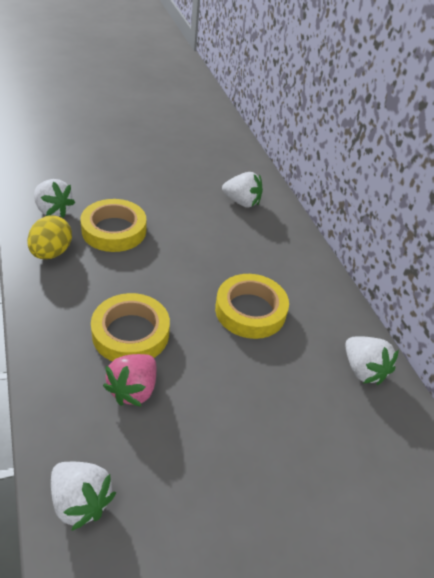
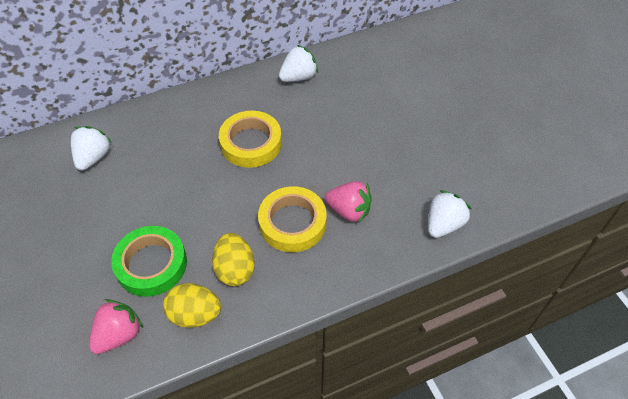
camera: 90 degrees left, 10 degrees up
(53, 210) = (119, 334): white strawberry -> pink strawberry
(88, 282) = (235, 269): none -> yellow egg
(114, 230) = (151, 264): yellow tape -> green tape

